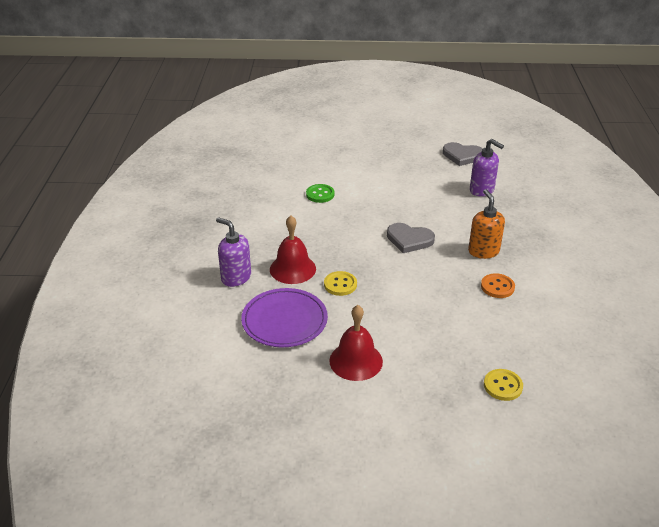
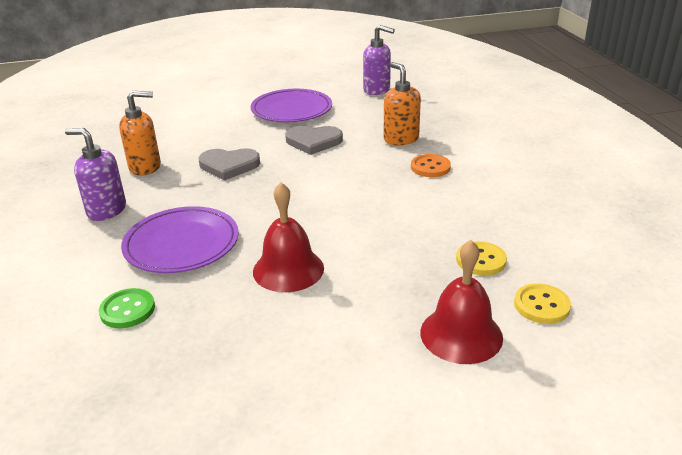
camera: 15 degrees left, 5 degrees down
(271, 240) = (145, 167): none -> orange soap dispenser
(292, 269) = (180, 190): red bell -> red bell (461, 334)
(320, 194) = (196, 118): green button -> green button (127, 310)
(340, 284) = (244, 195): yellow button -> yellow button (541, 305)
(401, 200) = (291, 110): none -> purple plate
(462, 156) = (345, 67): grey heart -> grey heart (229, 166)

